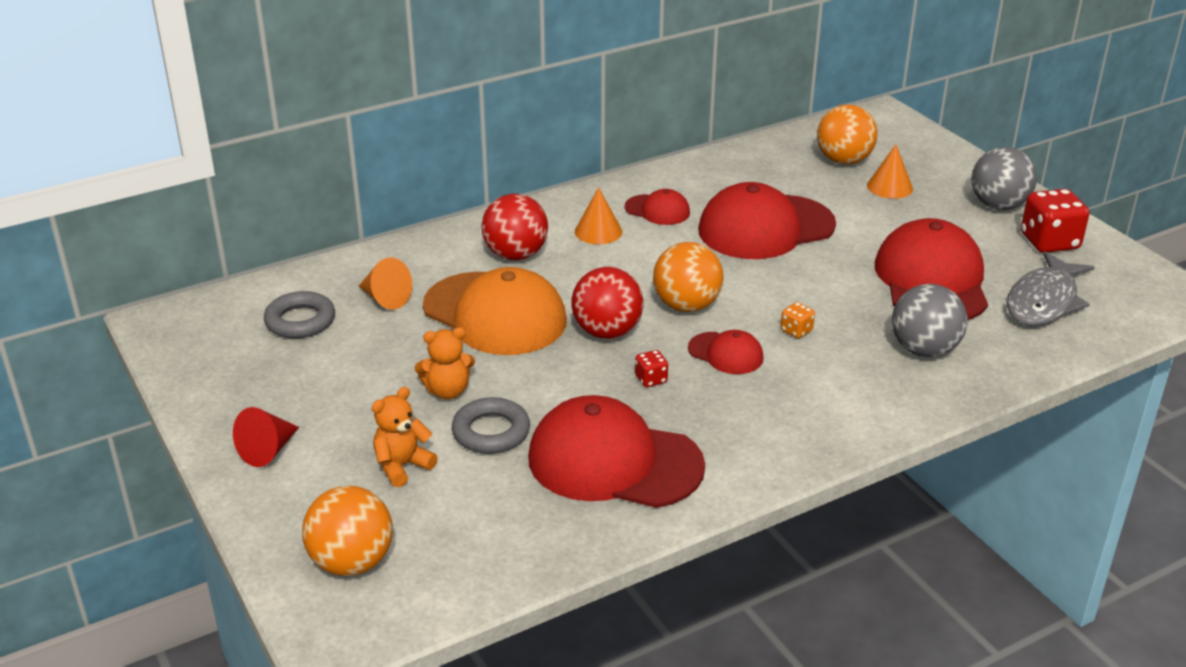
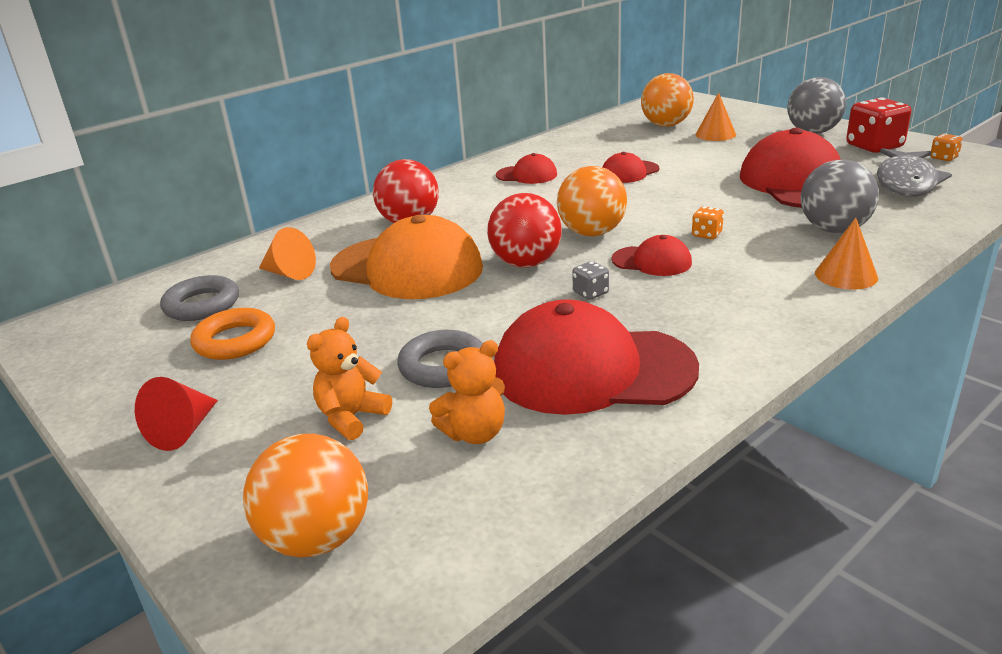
camera: 10 degrees left, 5 degrees down
(323, 368) = (235, 341): none -> orange ring
(447, 391) = (380, 338): orange teddy bear -> orange teddy bear (475, 433)
(598, 231) = (480, 196): orange cone -> orange cone (846, 275)
(651, 379) = (590, 293): red dice -> grey dice
(765, 228) = (629, 172): red cap -> red cap, size x0.49
(1111, 274) = (944, 158): none -> orange dice

